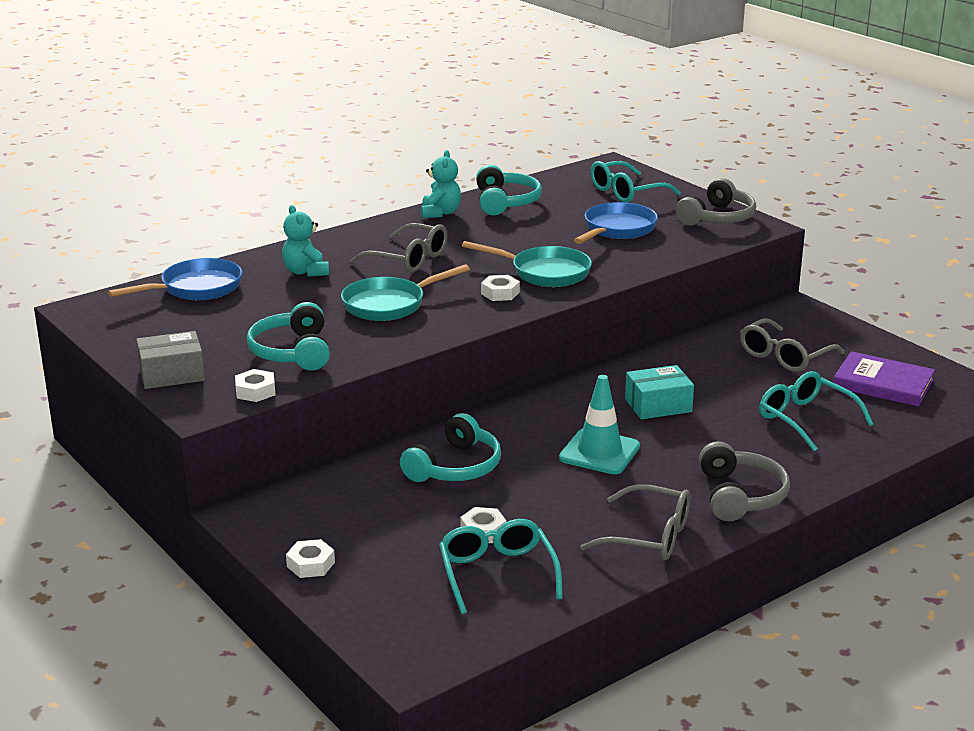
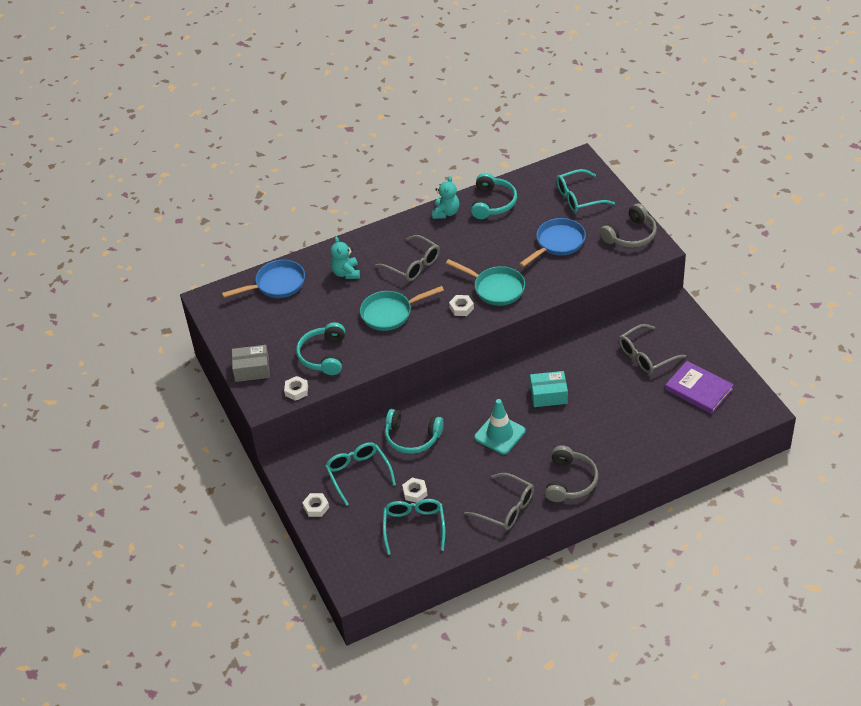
camera: 15 degrees right, 20 degrees up
(455, 467) = (412, 437): turquoise headphones -> turquoise headphones turned 60 degrees clockwise
(805, 419) = (635, 418): turquoise glasses -> turquoise glasses (358, 473)

